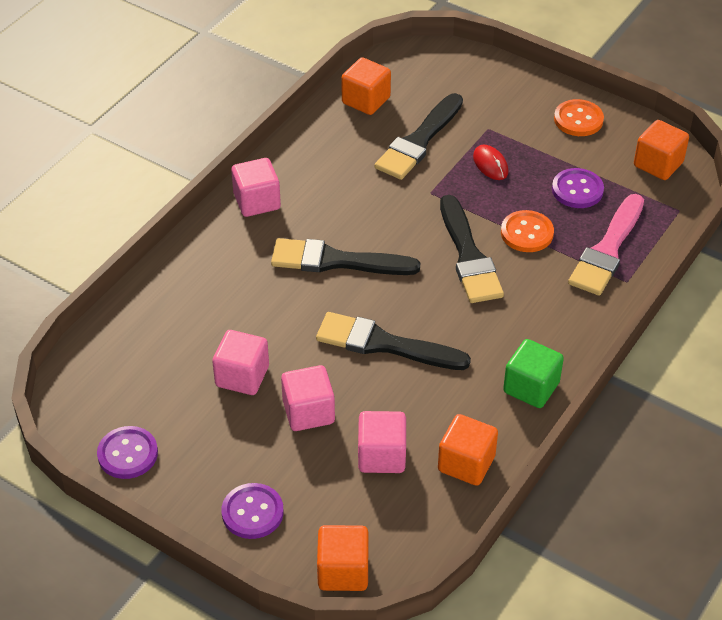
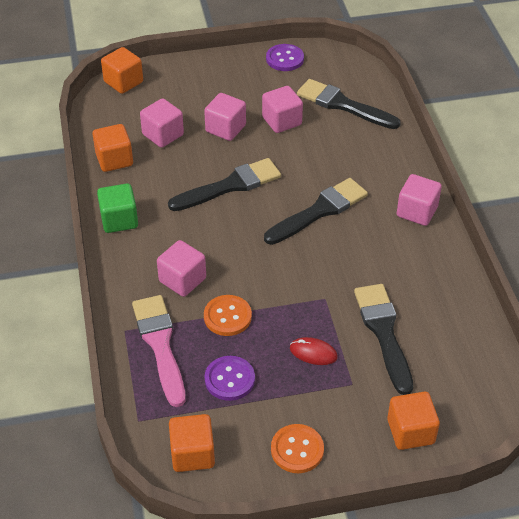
camera: 135 degrees right, 0 degrees up
(252, 512) = (195, 75): purple button -> none
(366, 100) = (463, 338): orange cube -> orange cube (410, 431)
(468, 256) = (246, 272): black brush -> black brush (343, 105)
(532, 288) = (182, 280): none -> pink cube

